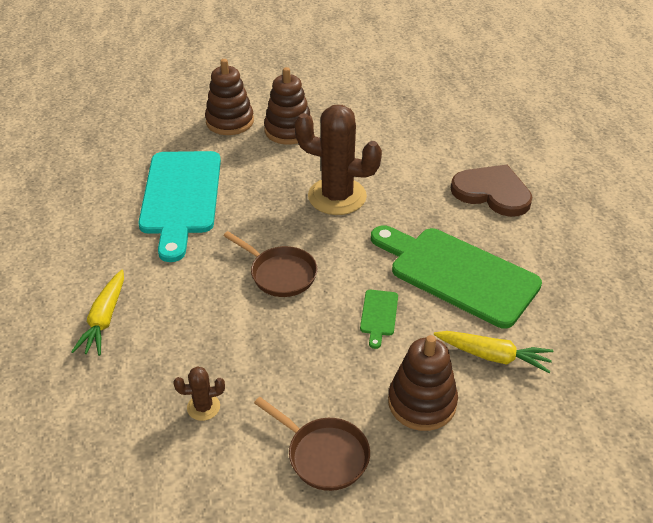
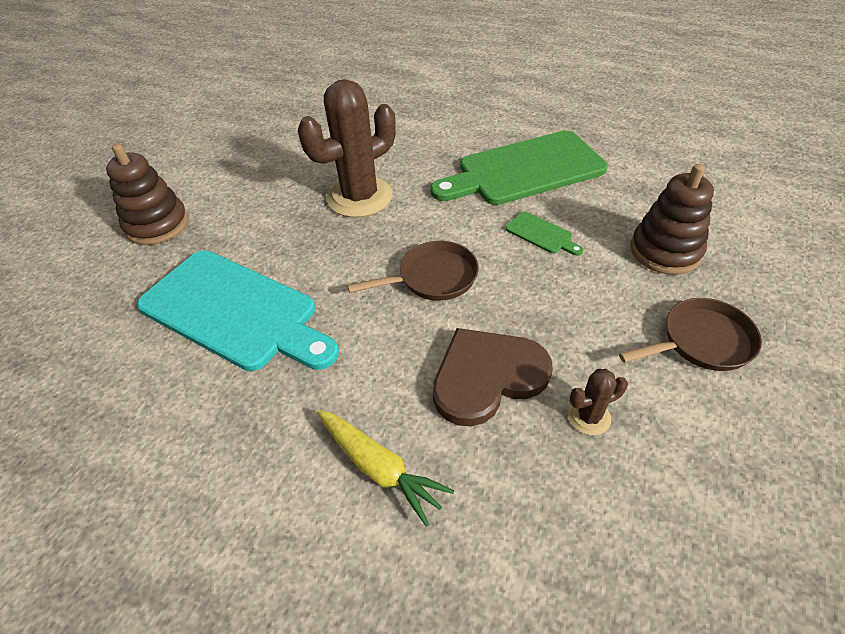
camera: 55 degrees left, 5 degrees up
(203, 407) = (589, 417): brown cactus -> brown cactus turned 45 degrees clockwise
(288, 130) = (227, 190): brown stacking toy -> none
(492, 192) = (444, 115): brown heart -> brown heart (487, 376)
(493, 356) = (633, 191): yellow carrot -> none

